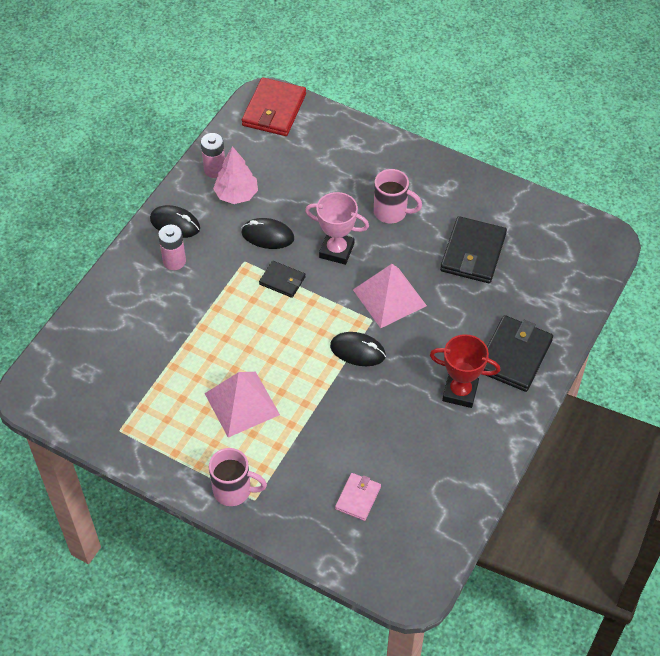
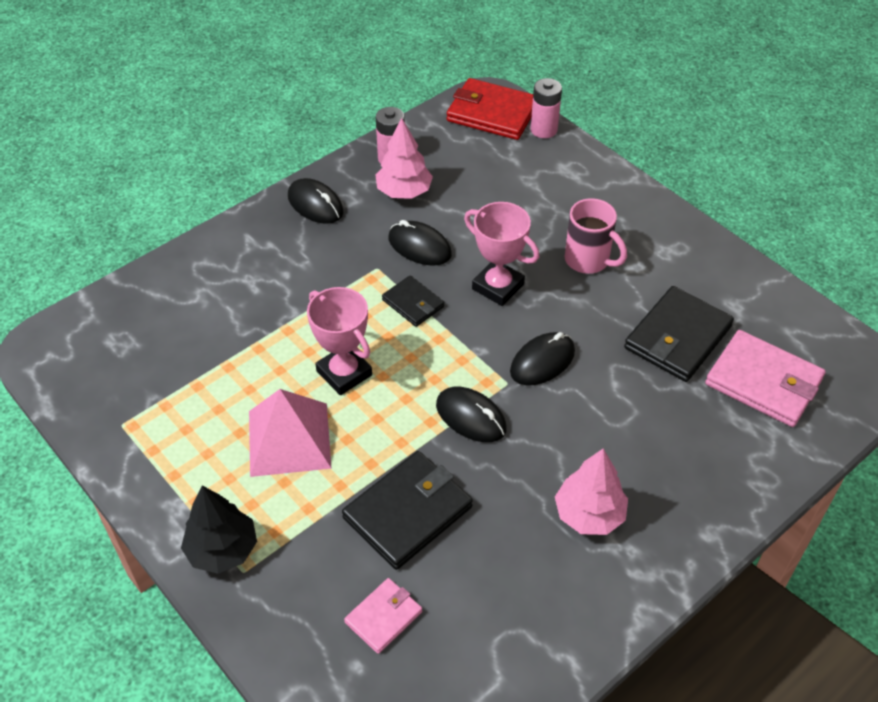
camera: 20 degrees right, 5 degrees down
(174, 261) = (293, 245): pink battery -> pink battery (543, 130)
(234, 490) = (222, 550): pink mug -> black tree
(257, 346) = (344, 373): none -> pink trophy
(274, 110) = (492, 113): red wallet -> red wallet turned 75 degrees clockwise
(389, 297) = (542, 362): pink pyramid -> black mouse
(460, 392) = (589, 514): red trophy -> pink tree
(514, 355) = (686, 488): black wallet -> black wallet (408, 512)
(539, 268) = (763, 382): none -> pink wallet

